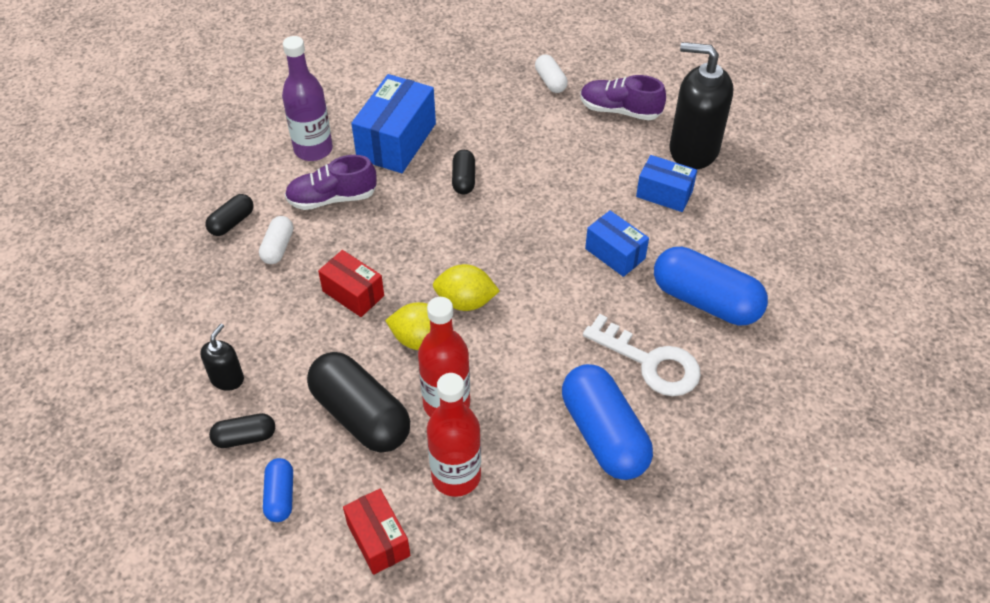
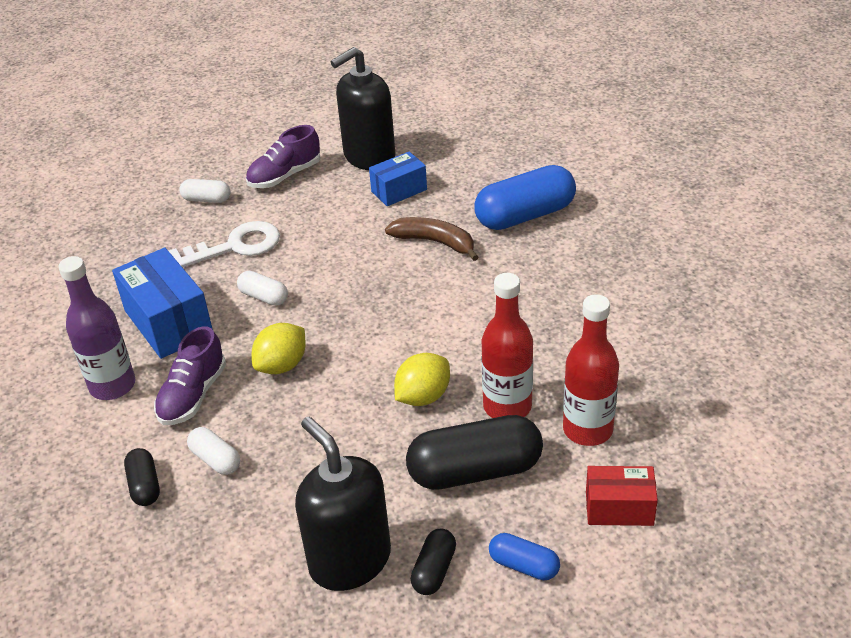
camera: 55 degrees left, 10 degrees down
(227, 379) = (350, 560): black soap dispenser -> black soap dispenser, size x2.08
(353, 293) = (327, 423): red box -> none
(463, 179) = (264, 297): black capsule -> white capsule
(465, 301) = (405, 351): yellow lemon -> yellow lemon (282, 365)
(603, 435) = (610, 323): blue capsule -> none
(615, 253) = (435, 242): blue box -> brown banana
(650, 362) = (559, 269): white key -> white key (235, 246)

